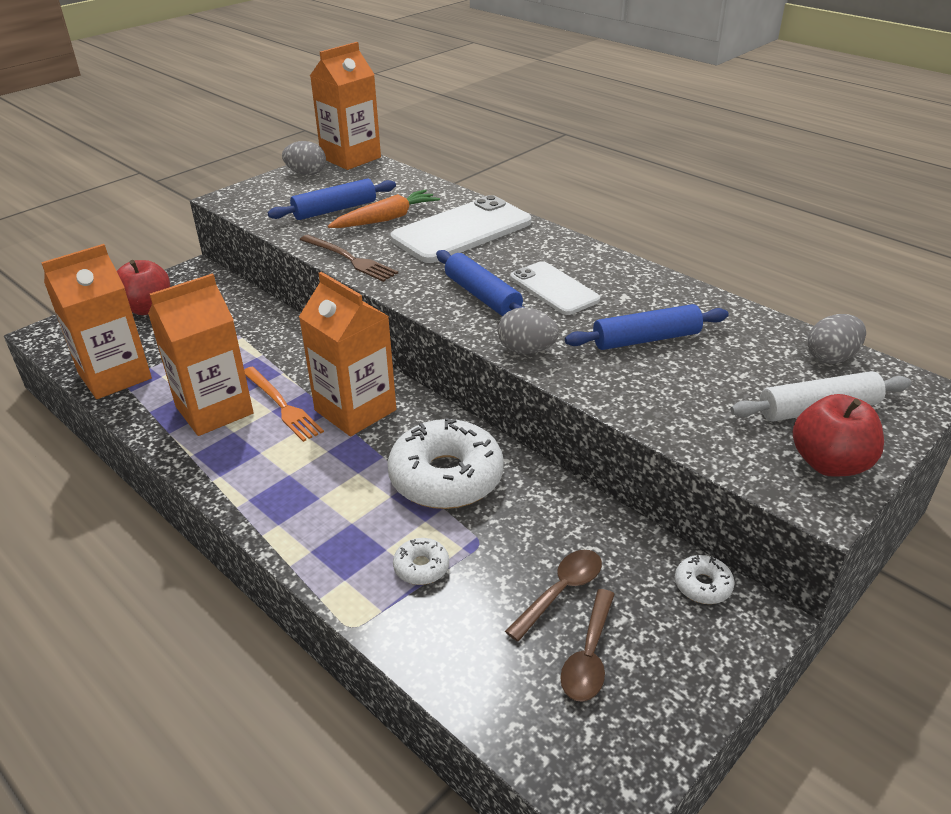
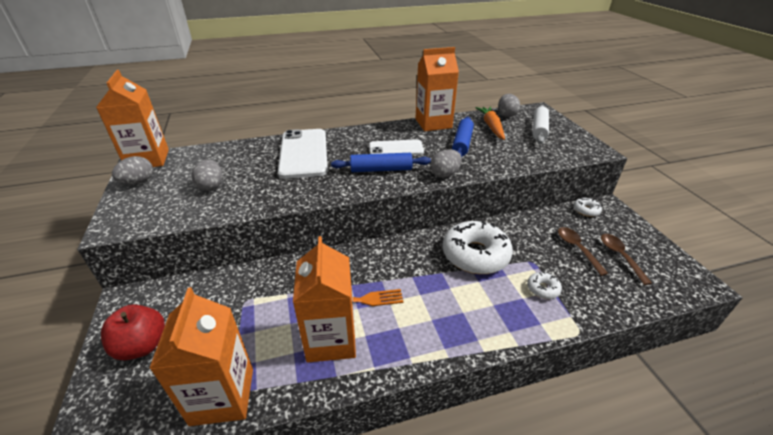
camera: 60 degrees left, 0 degrees up
(335, 210) = (211, 186): blue rolling pin -> grey egg
(350, 259) = (285, 199): brown fork -> none
(355, 410) = (389, 269): orange carton -> orange carton (433, 123)
(386, 219) = (253, 172): orange carrot -> orange carrot (491, 127)
(589, 656) = (620, 256): brown spoon -> brown spoon turned 150 degrees counterclockwise
(829, 463) = (574, 140): red apple -> none

